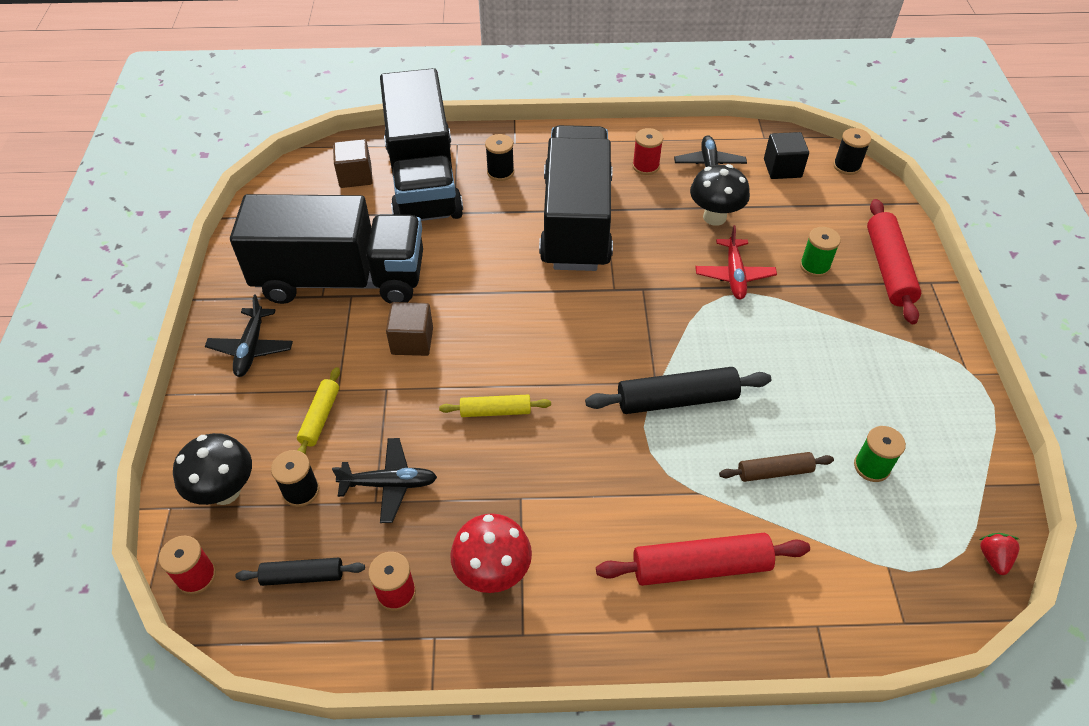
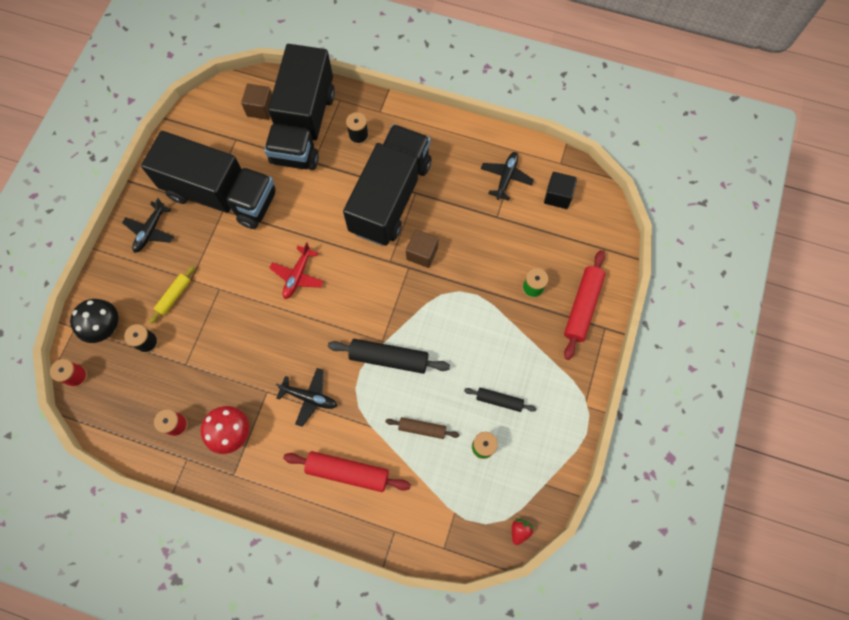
camera: 20 degrees right, 20 degrees up
(303, 576) = (131, 397): black rolling pin -> black rolling pin (499, 400)
(389, 484) = (197, 356): black plane -> black plane (309, 397)
(412, 341) = (247, 258): brown cube -> brown cube (422, 253)
(495, 411) = (276, 327): yellow rolling pin -> none
(645, 166) = (461, 163): red spool -> none
(714, 217) = (486, 224): black mushroom -> none
(734, 275) = (474, 277): red plane -> red plane (297, 276)
(846, 166) = (606, 209): black spool -> none

